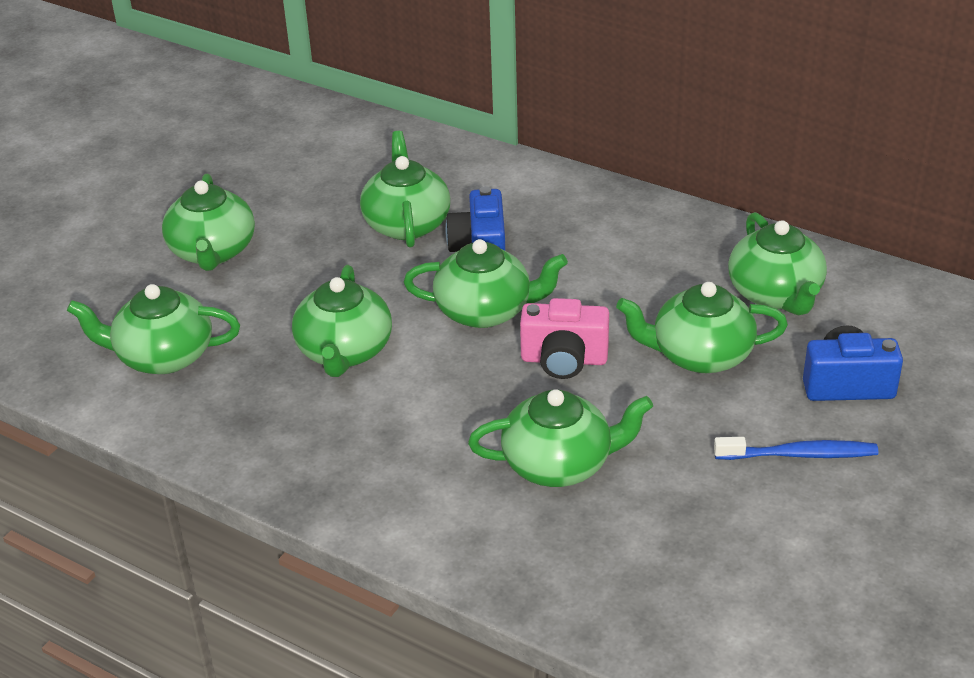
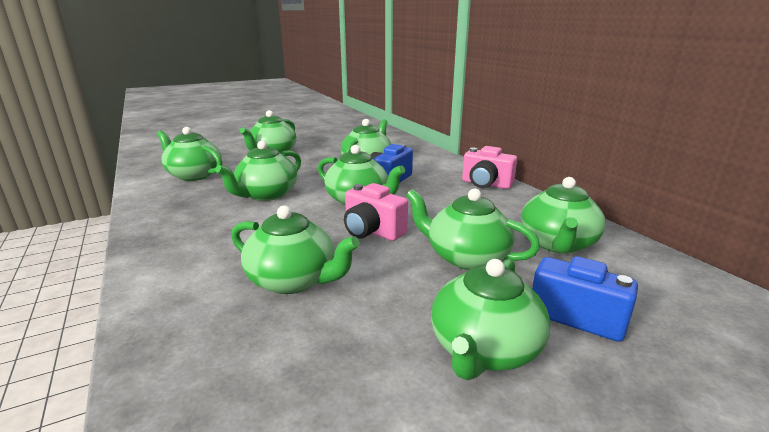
camera: 30 degrees right, 15 degrees down
(618, 210) = (486, 184): none -> pink camera
(798, 454) = (484, 349): blue toothbrush -> green teapot

